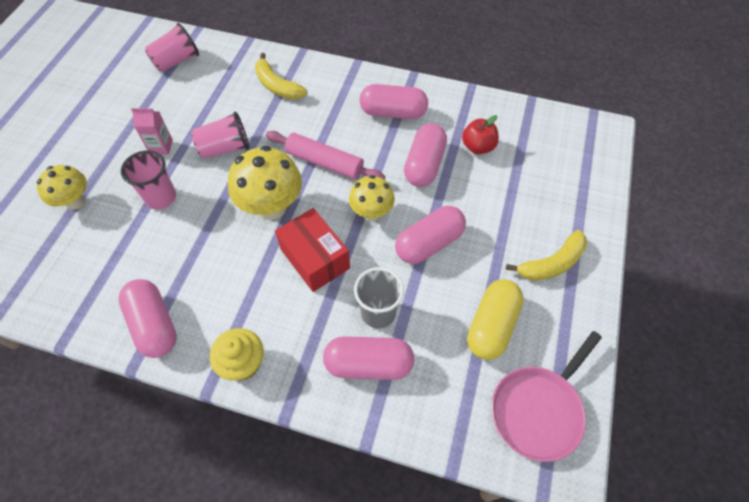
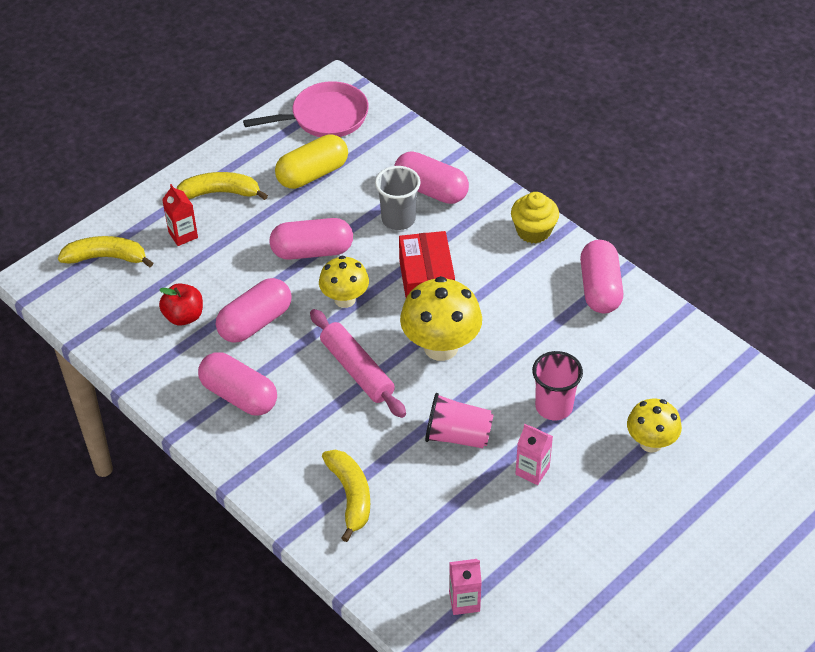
camera: 150 degrees left, 10 degrees down
(176, 61) = (464, 601): pink cup -> pink carton
(541, 209) = (183, 235): none -> red carton
(576, 165) = (106, 257): none -> yellow banana

